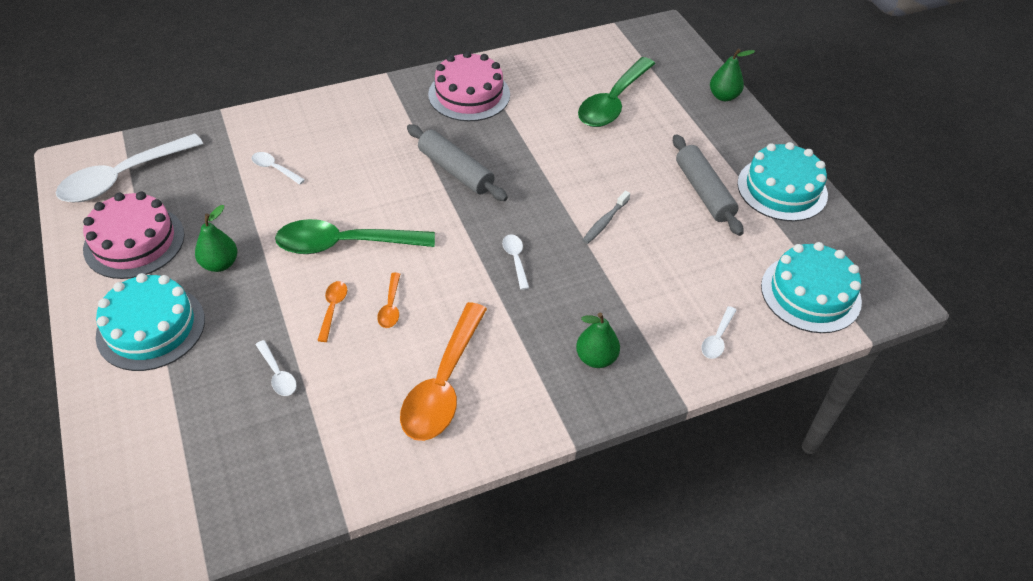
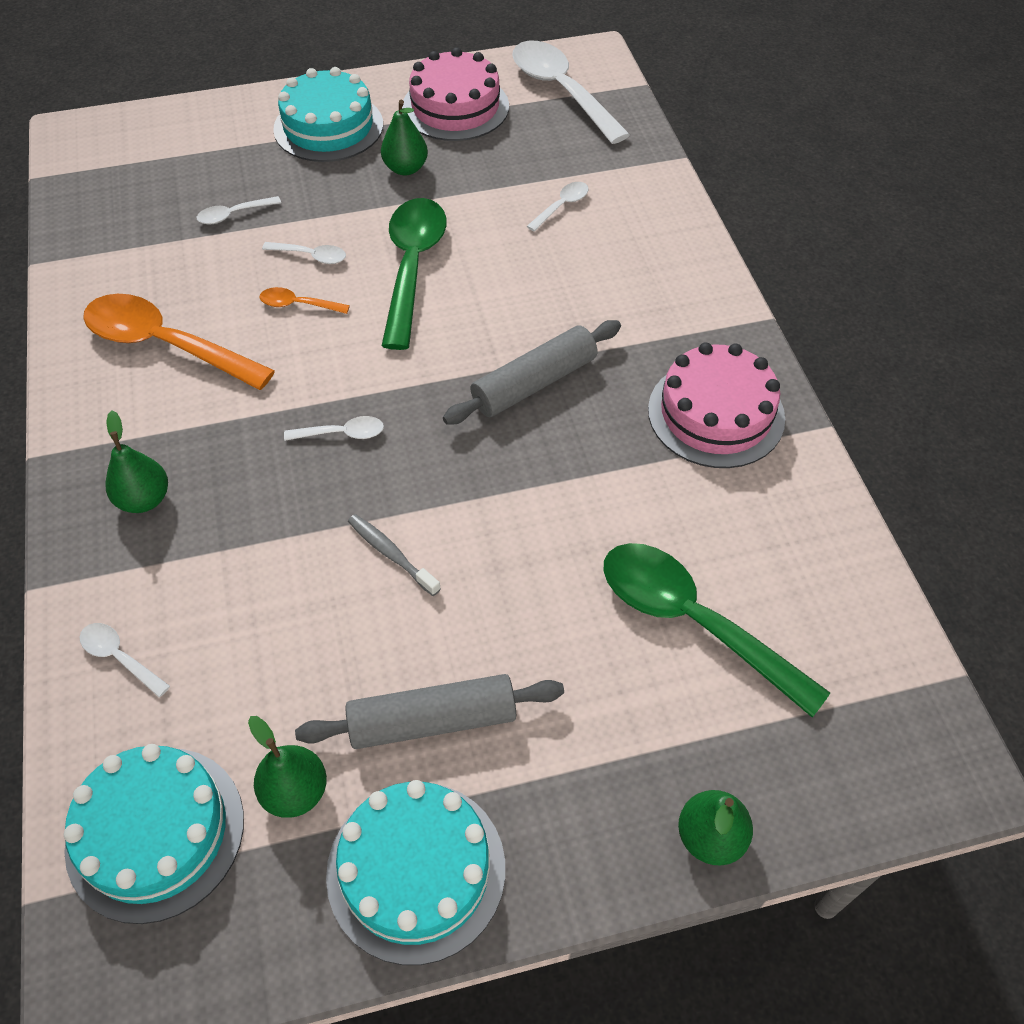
camera: 100 degrees right, 5 degrees up
(333, 308) = (311, 256): orange spoon -> white spoon
(764, 240) = (295, 792): none -> green pear

